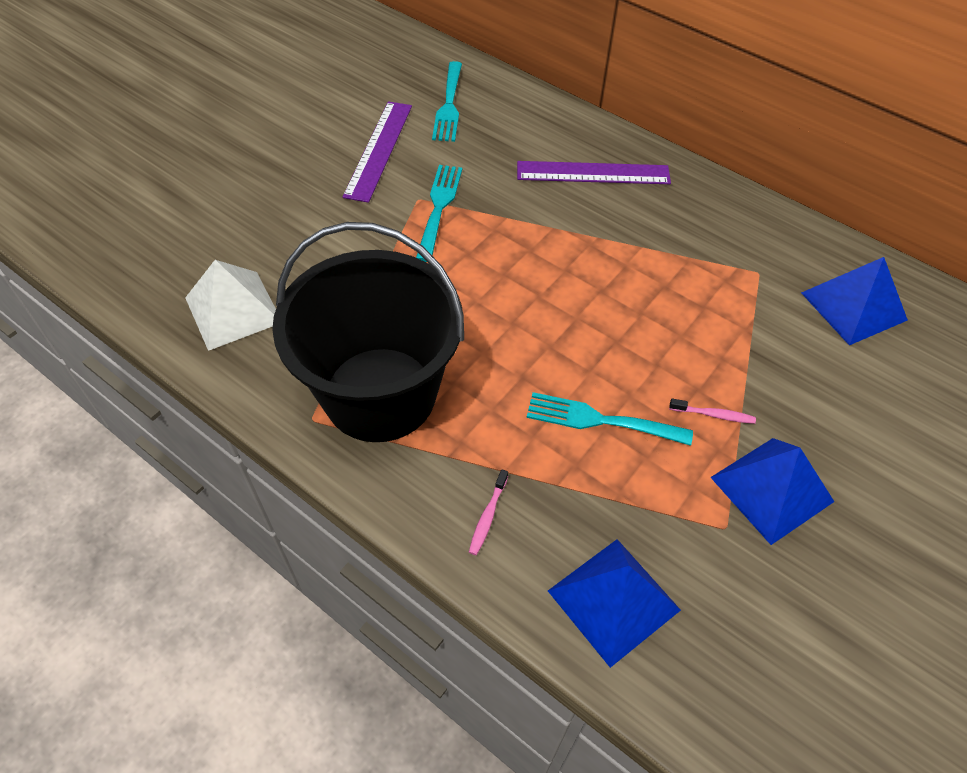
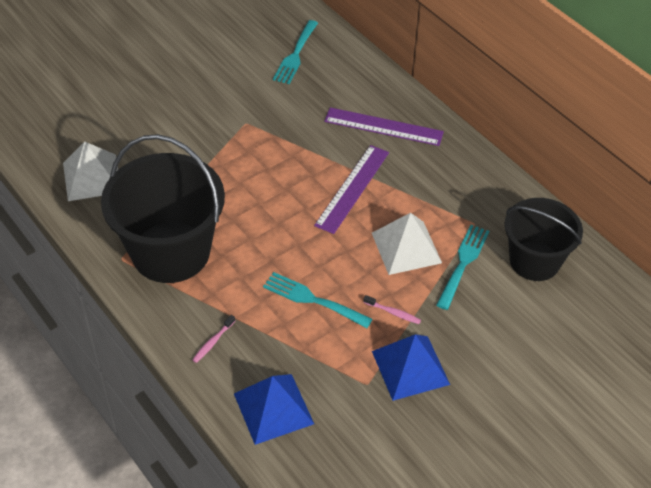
camera: 15 degrees right, 5 degrees down
(378, 150) = (230, 81): purple ruler -> purple ruler (352, 188)
(439, 208) = (258, 132): turquoise fork -> turquoise fork (463, 263)
(690, 321) = (406, 248): none -> white pyramid
(853, 306) = (534, 261): blue pyramid -> black bucket

